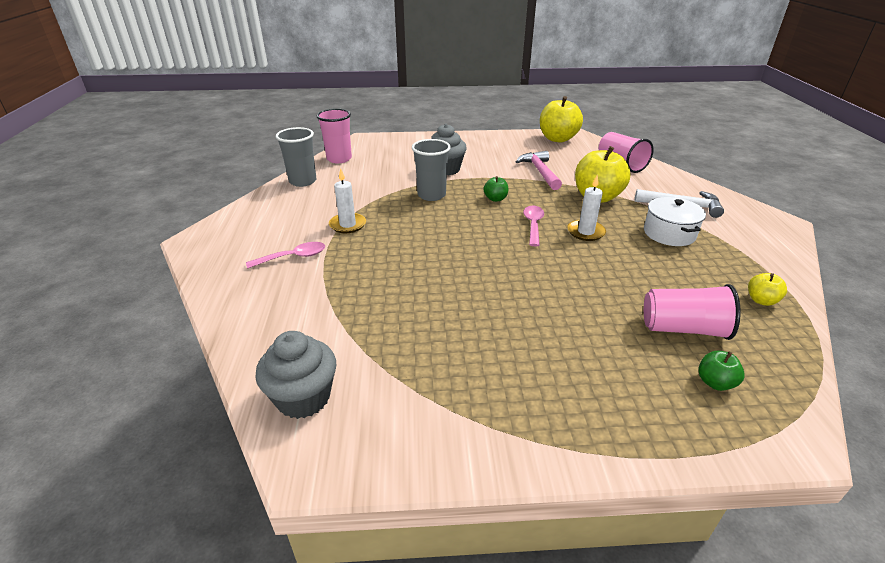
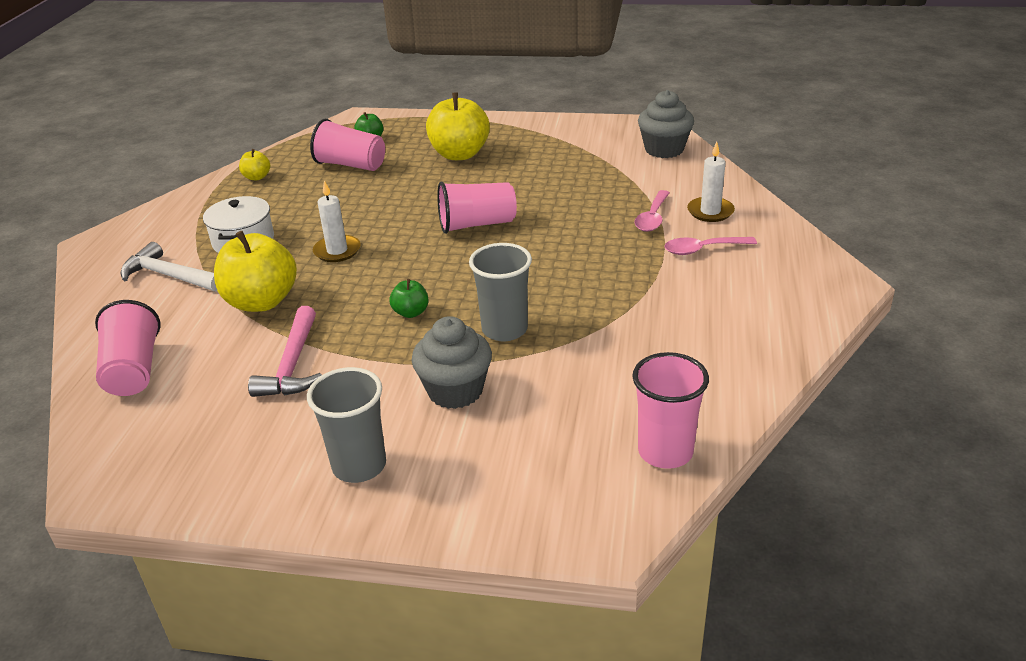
camera: 165 degrees left, 0 degrees up
(303, 181) = (727, 386): grey cup -> grey cup (359, 465)
(347, 225) = (638, 287): white candle -> white candle (710, 211)
(490, 264) = (477, 224): none -> pink cup
(533, 225) = (392, 266): pink spoon -> pink spoon (652, 218)
(557, 139) = (154, 471): yellow apple -> yellow apple (459, 154)

